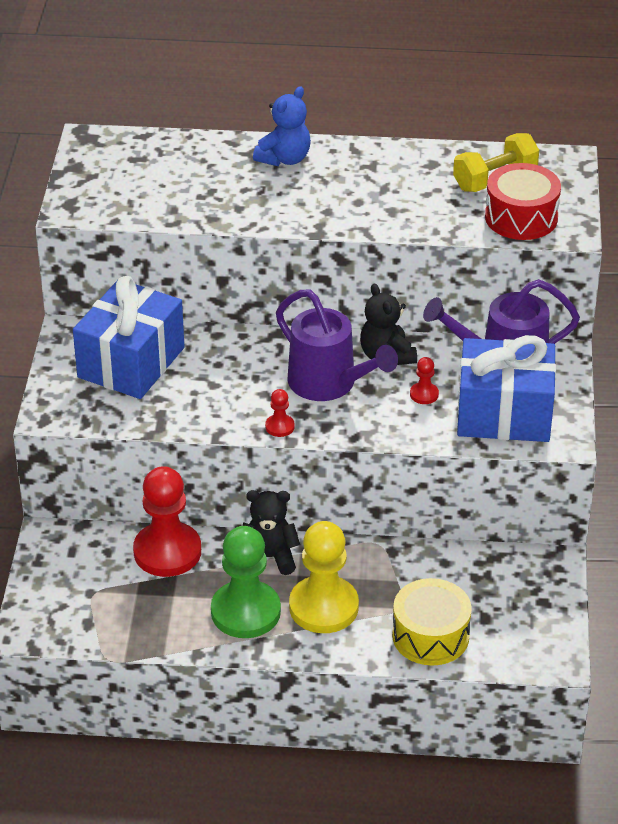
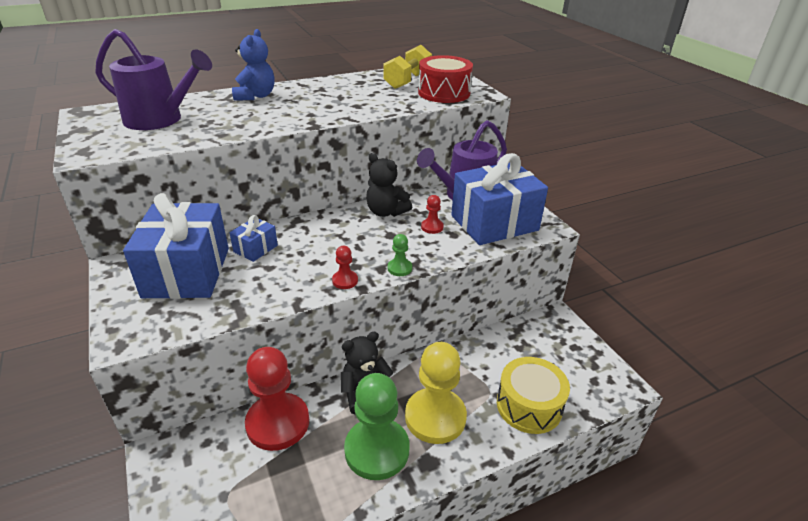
camera: 30 degrees left, 5 degrees down
(212, 357) = (255, 249): none -> blue gift
(330, 384) = (361, 240): purple watering can -> purple watering can (161, 120)
(346, 433) = (399, 268): none -> green pawn

